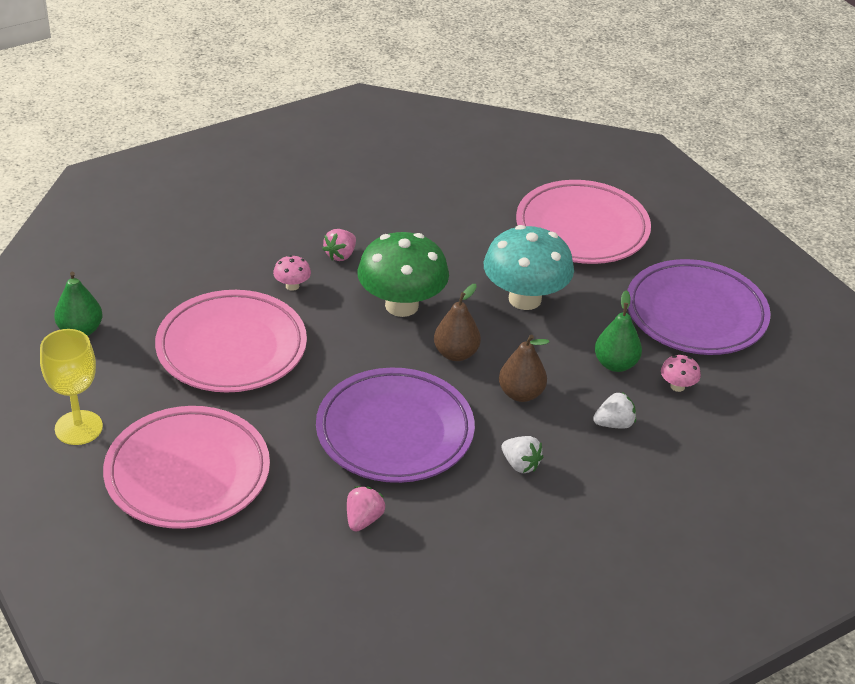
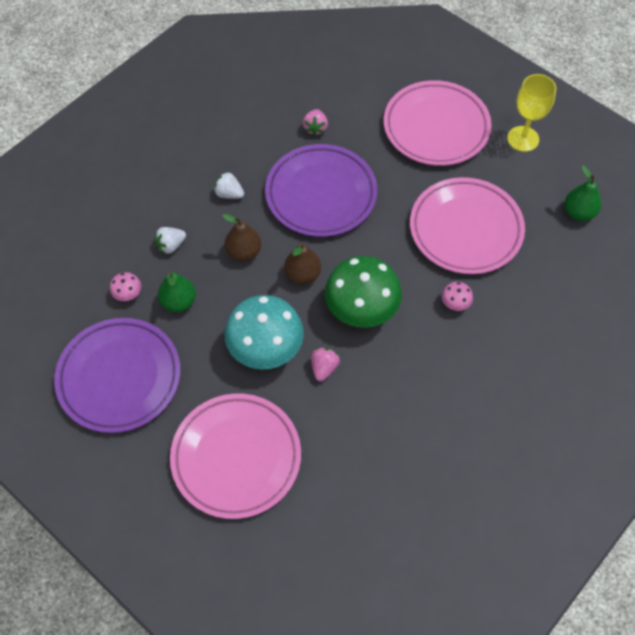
camera: 165 degrees right, 20 degrees up
(340, 255) = (434, 351): pink strawberry -> pink strawberry (324, 368)

